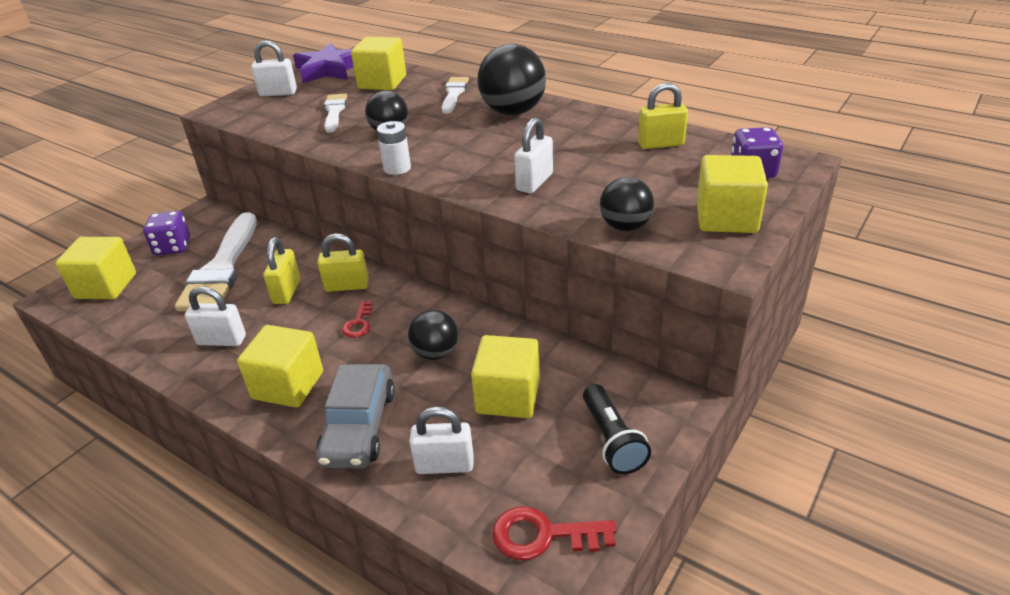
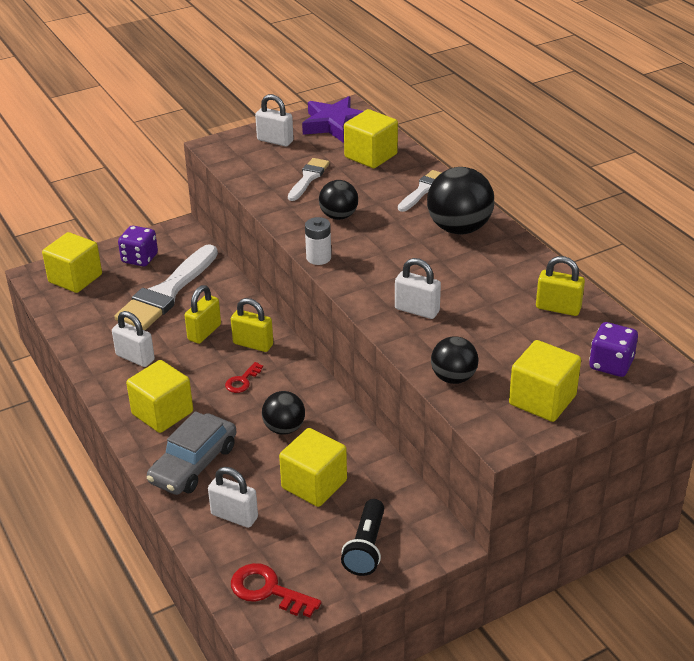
camera: 25 degrees right, 0 degrees up
(534, 182) = (417, 310): white padlock -> white padlock turned 60 degrees clockwise

